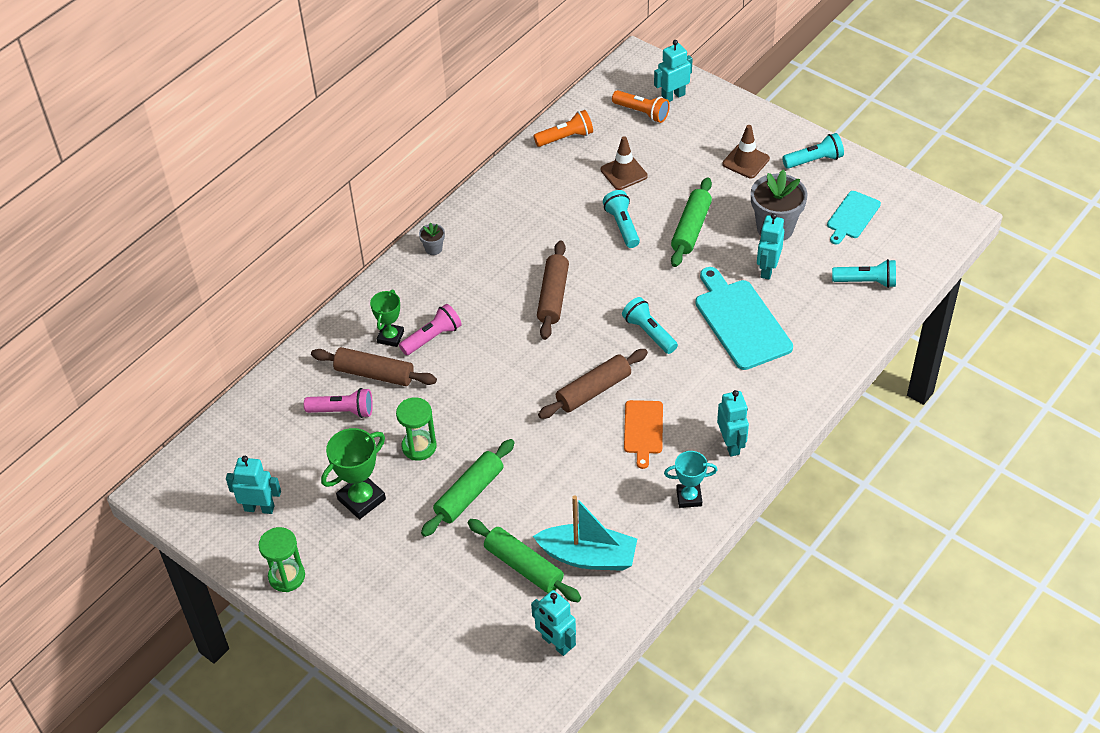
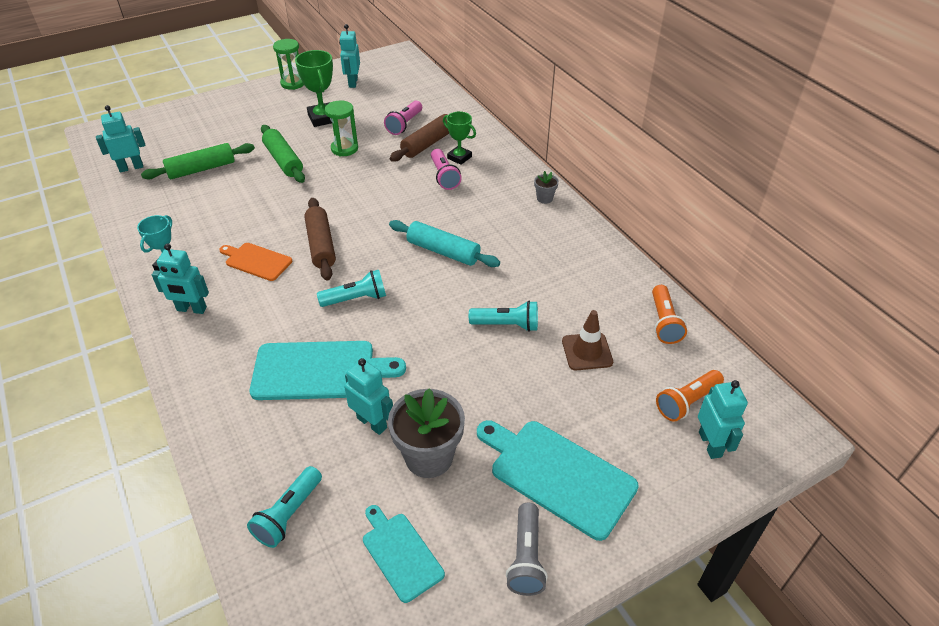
camera: 110 degrees right, 5 degrees down
(259, 508) = (353, 82): turquoise robot -> turquoise robot turned 150 degrees clockwise
(553, 296) = (443, 251): brown rolling pin -> turquoise rolling pin
(588, 556) = (177, 199): turquoise boat -> none
(691, 229) = (472, 378): green rolling pin -> none
(746, 161) = (557, 475): brown traffic cone -> turquoise cutting board
(814, 160) = (526, 557): turquoise flashlight -> grey flashlight

